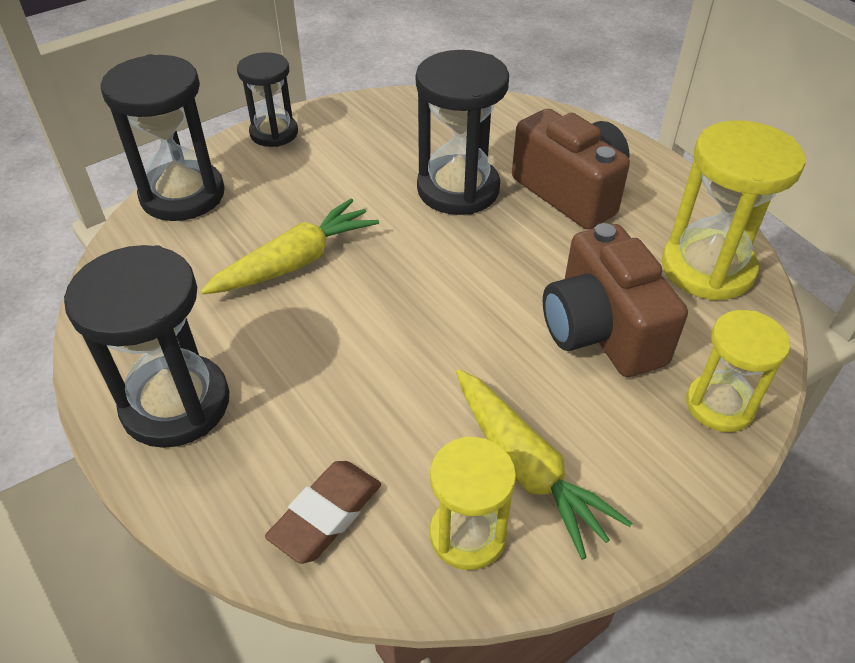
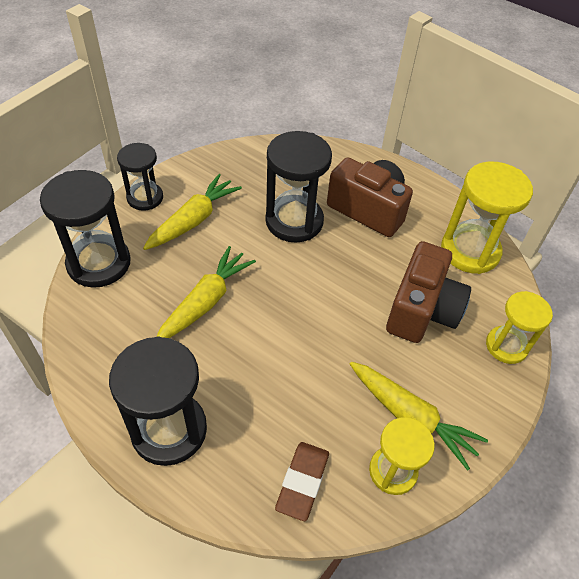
camera: 20 degrees left, 5 degrees up
(324, 167) = (193, 220): none -> yellow carrot
(601, 331) = (422, 310): brown camera -> brown camera turned 120 degrees counterclockwise

